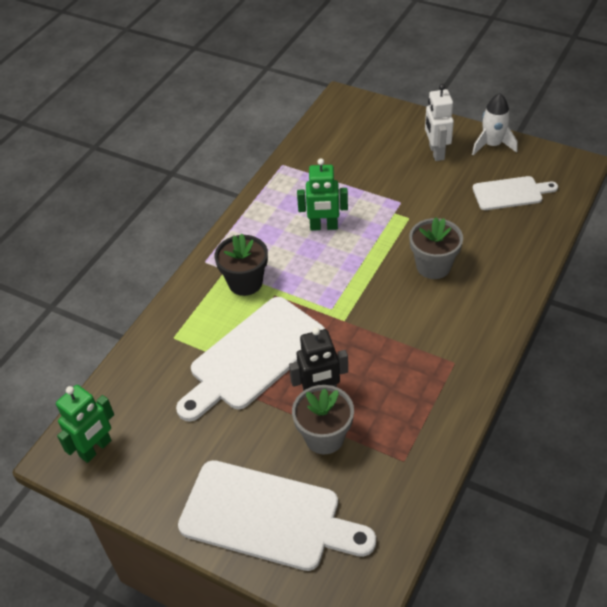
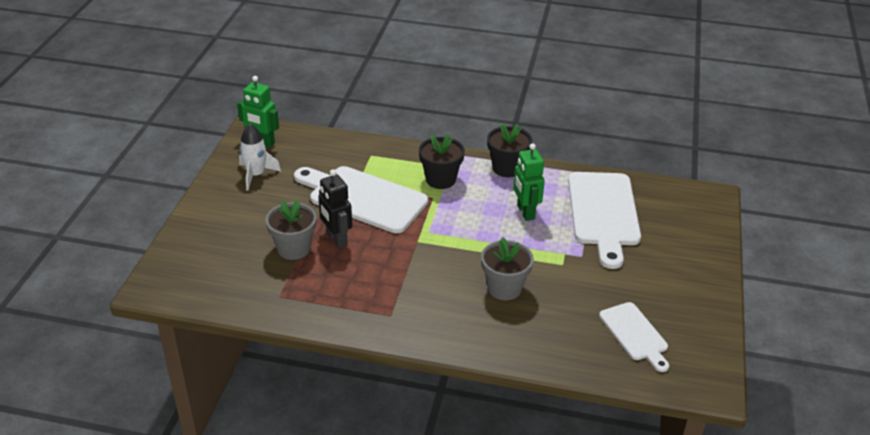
camera: 70 degrees right, 10 degrees down
(247, 225) = (507, 168): none -> black flower pot
(267, 517) = (217, 231): white cutting board -> white cutting board (603, 213)
(436, 152) = (668, 271): white robot -> none
(492, 145) = (706, 313): white rocket -> white rocket (256, 175)

